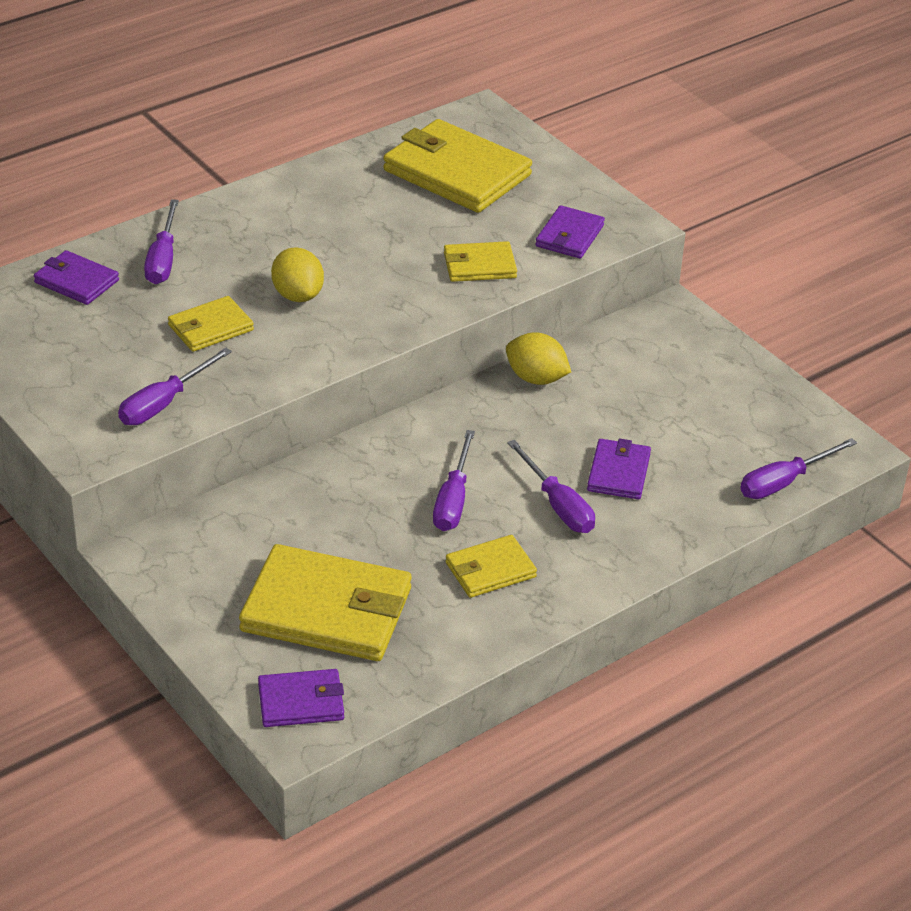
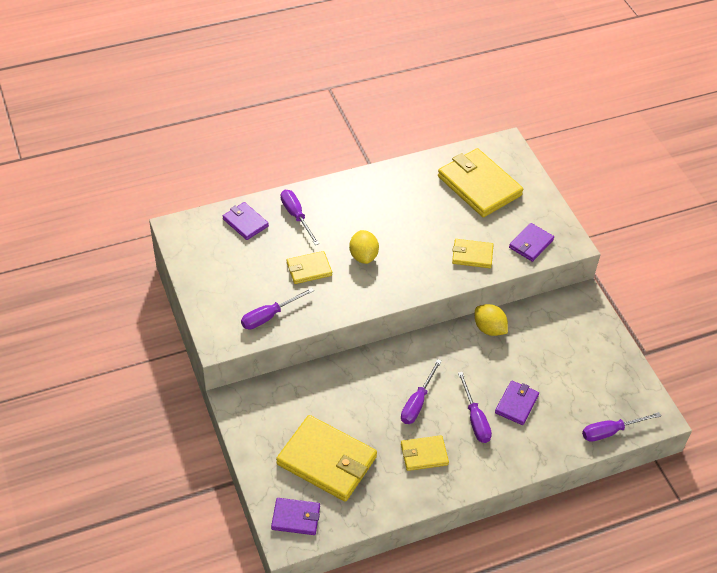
camera: 15 degrees right, 10 degrees up
(163, 259) = (296, 216): purple screwdriver -> purple screwdriver turned 135 degrees clockwise

